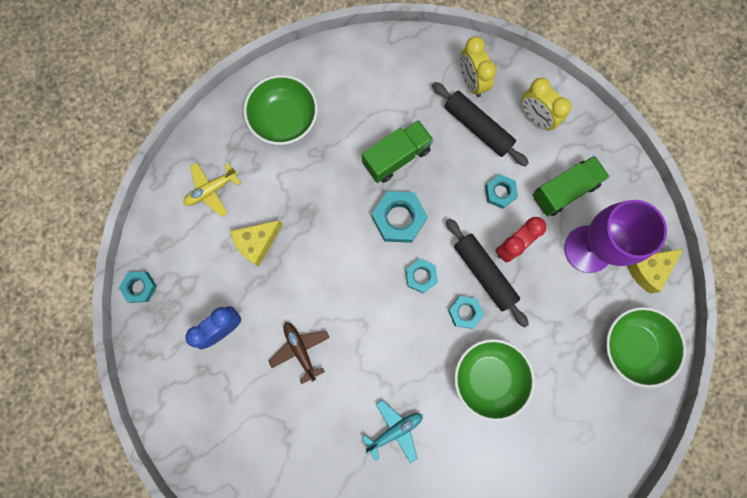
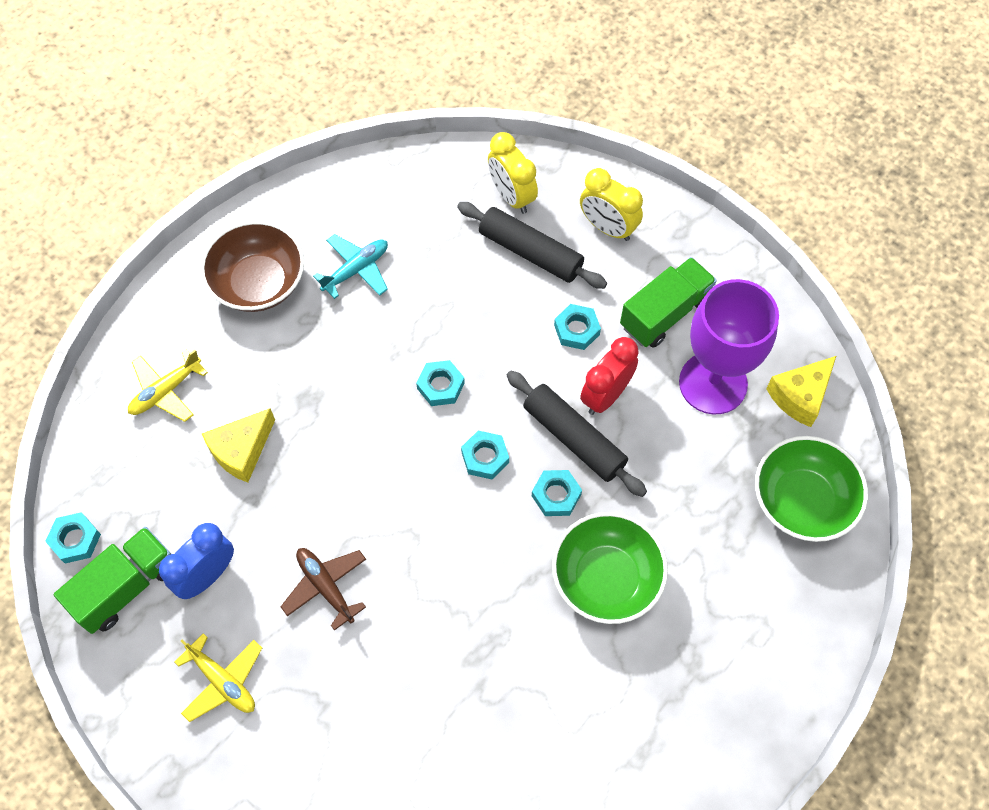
camera: 10 degrees left, 15 degrees down
(224, 402) = (222, 681): none -> yellow plane
(284, 119) = (258, 283): green bowl -> brown bowl
(394, 430) = (482, 676): turquoise plane -> turquoise plane (356, 270)
(396, 157) = (424, 307): green truck -> green truck (126, 587)
(399, 218) = (440, 386): turquoise nut -> turquoise nut, size x0.61

